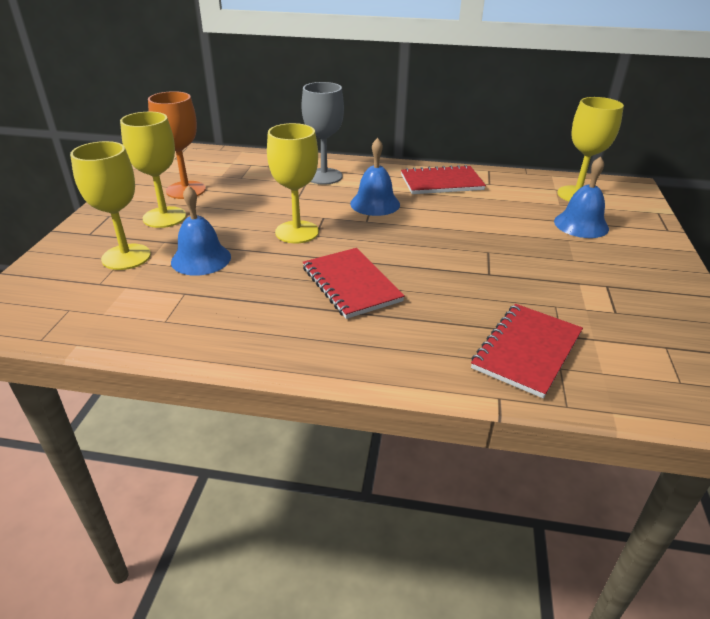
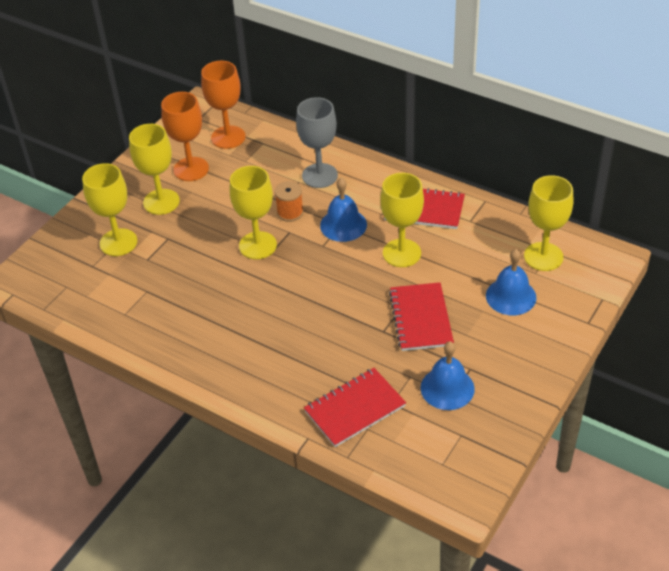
camera: 25 degrees right, 10 degrees up
(201, 259) = (171, 258): blue bell -> blue bell (447, 388)
(213, 165) = (228, 137): none -> orange goblet
(314, 204) = (290, 212): none -> orange spool
(351, 284) = (268, 314): red notebook -> red notebook (420, 318)
(450, 213) = (401, 253): none -> yellow goblet

